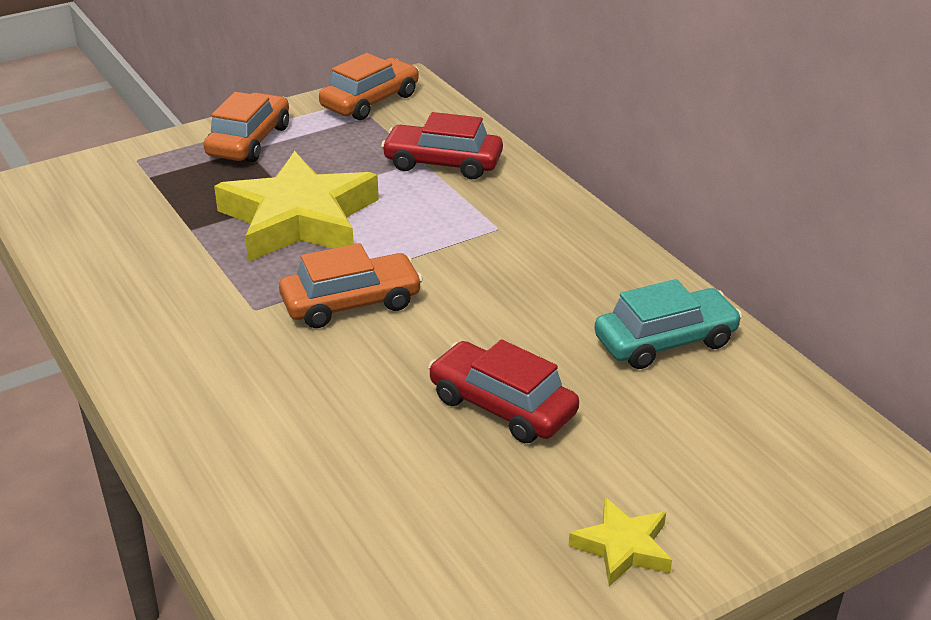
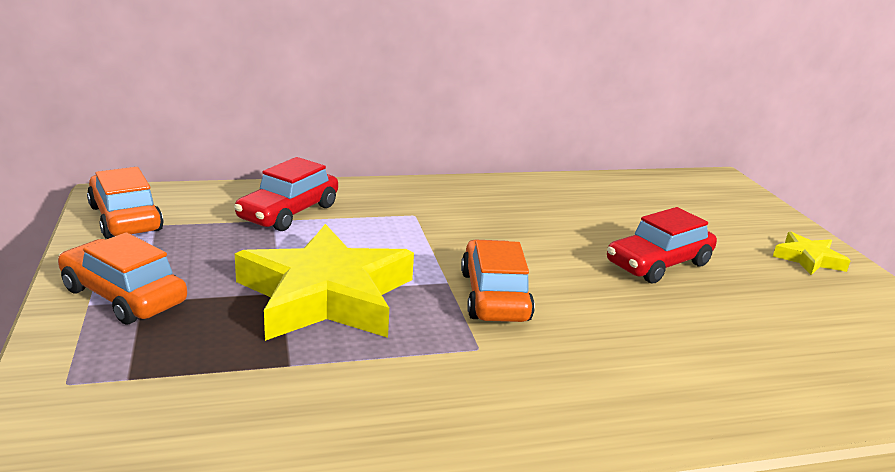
camera: 75 degrees left, 10 degrees down
(665, 341) = (593, 197): turquoise car -> none

